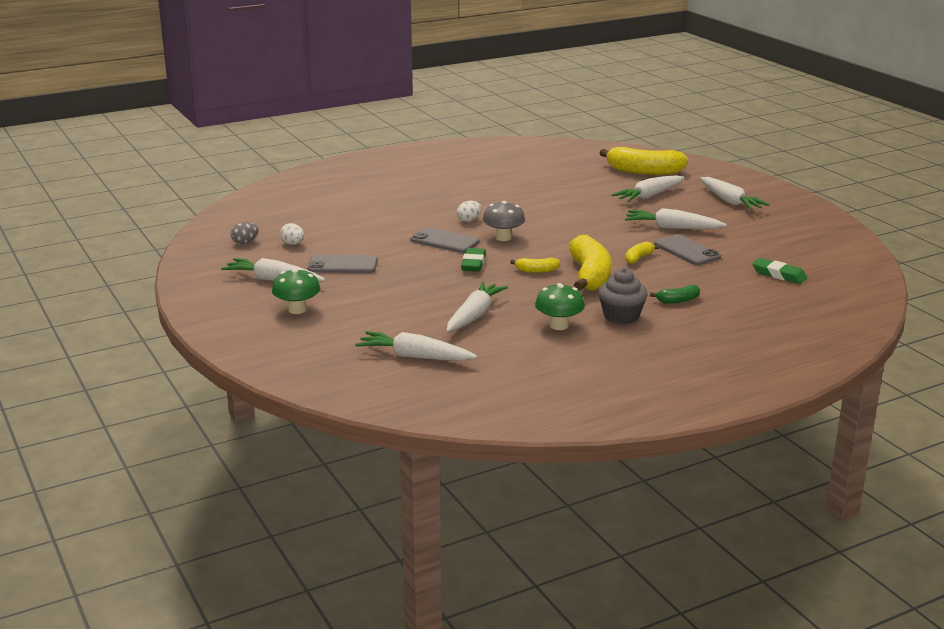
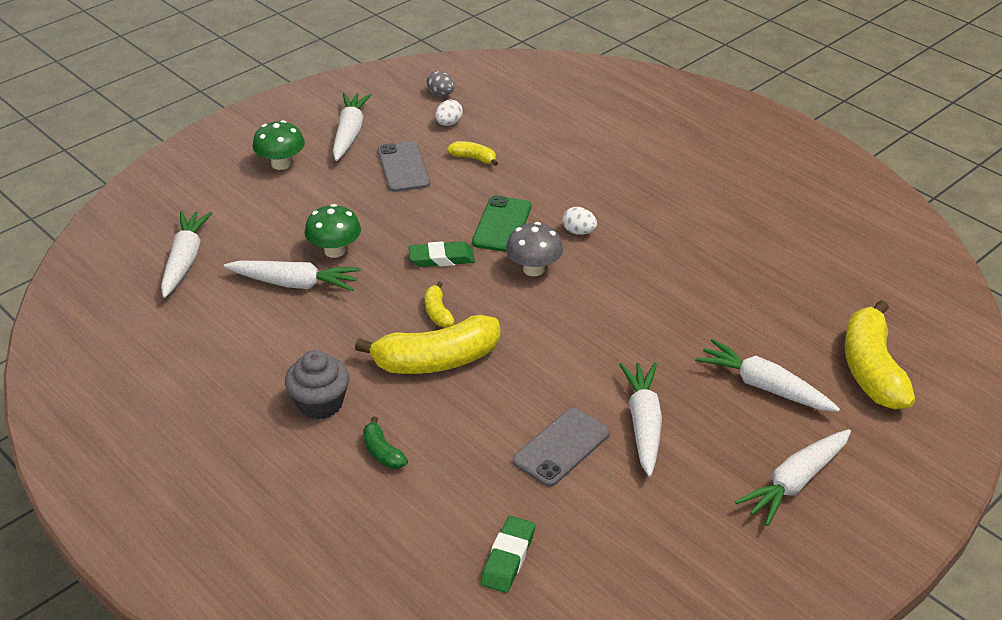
camera: 75 degrees right, 15 degrees up
(444, 241) = (502, 225): grey phone -> green phone
(559, 325) = (282, 353): green mushroom -> green mushroom (335, 251)
(638, 258) = (513, 400): yellow banana -> yellow banana (473, 158)

